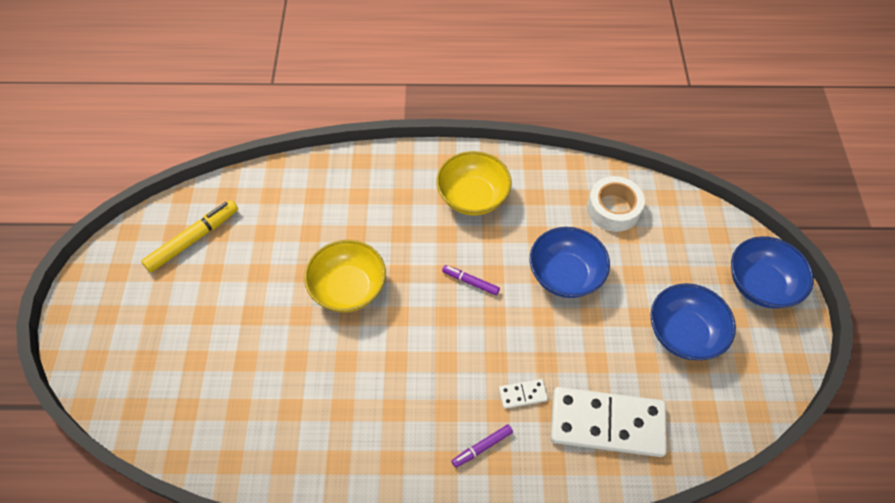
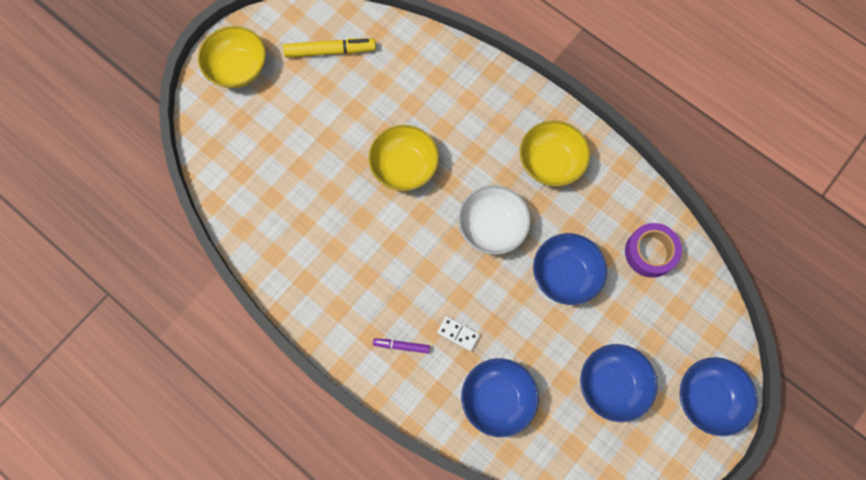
camera: 40 degrees right, 15 degrees up
(106, 315) = (238, 68): none -> yellow bowl
(470, 282) = (492, 227): purple marker -> white bowl
(607, 423) = (497, 398): white domino -> blue bowl
(613, 209) = (650, 252): white tape -> purple tape

